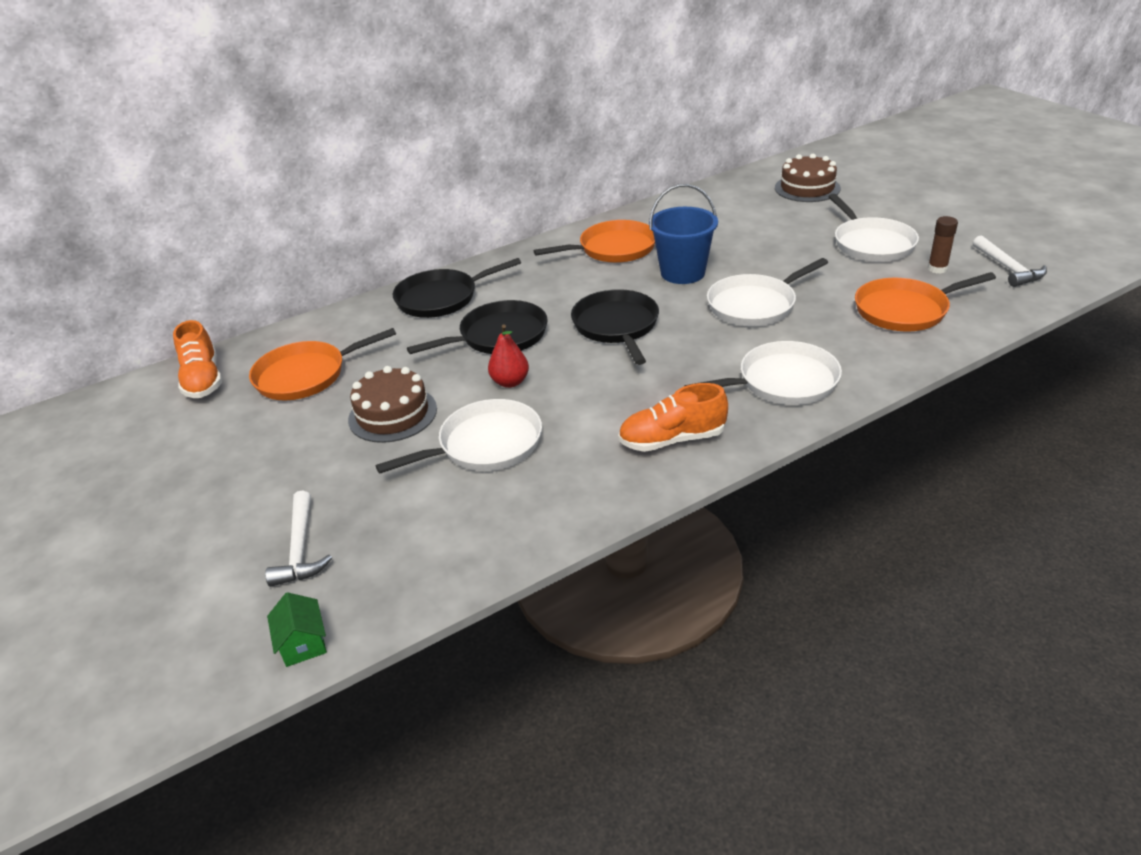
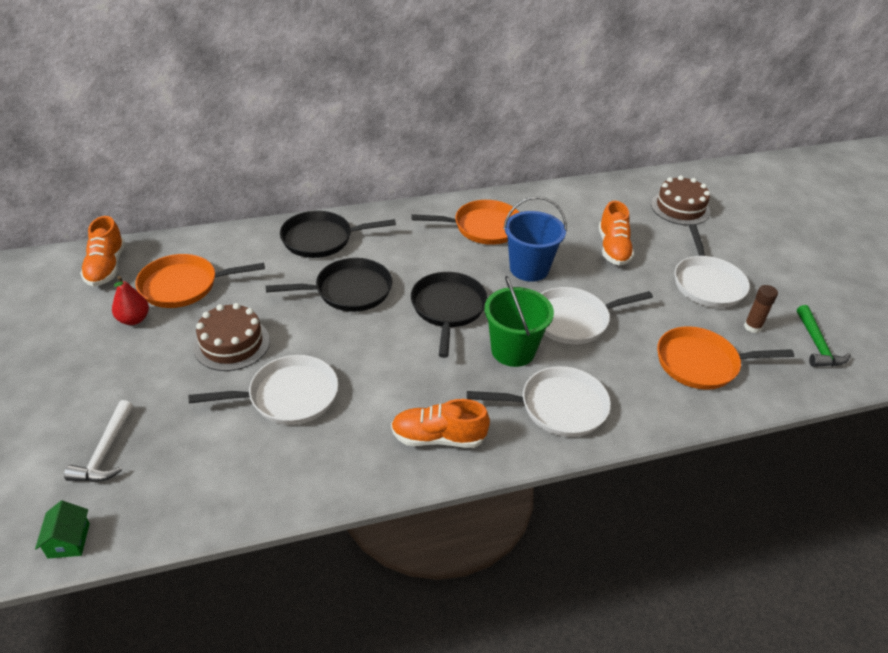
camera: 10 degrees right, 5 degrees up
(510, 382) = (336, 339): red pear -> red pear (134, 319)
(707, 346) = (513, 350): none -> green bucket
(759, 236) = (613, 248): none -> orange shoe
(1008, 268) = (817, 345): white hammer -> green hammer

